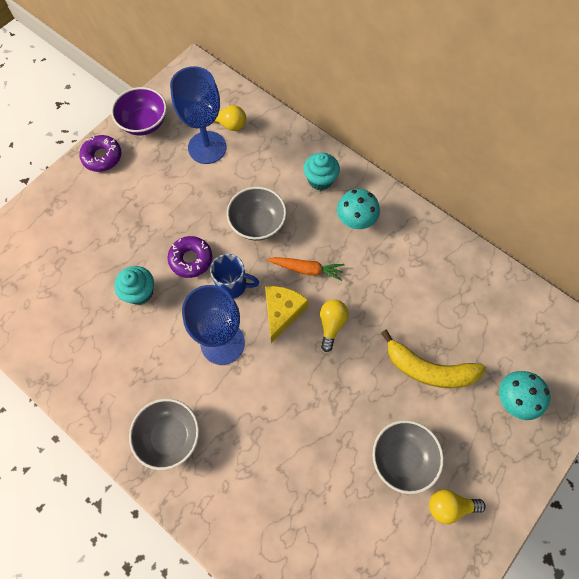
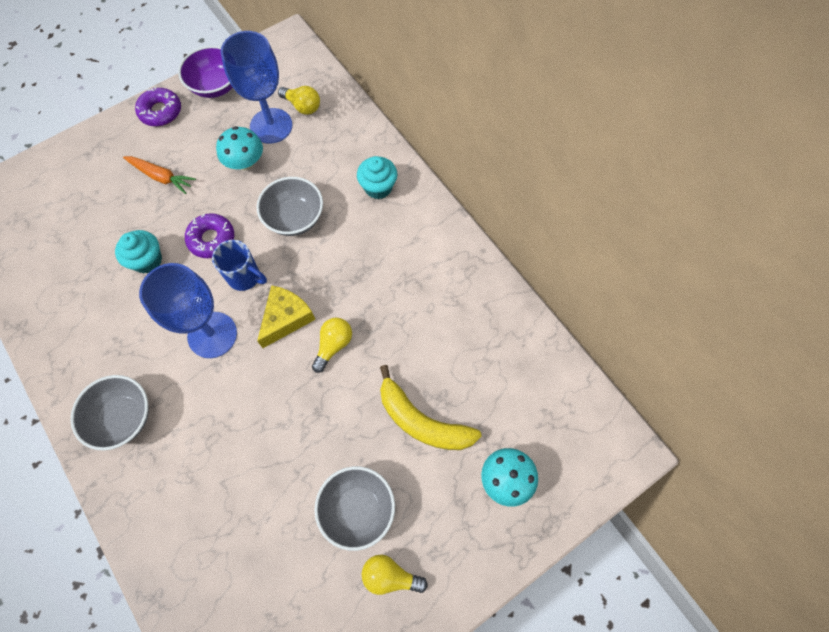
camera: 15 degrees right, 0 degrees up
(306, 269) = (328, 279): orange carrot -> orange carrot (161, 177)
(356, 219) = (401, 239): turquoise mushroom -> turquoise mushroom (245, 162)

